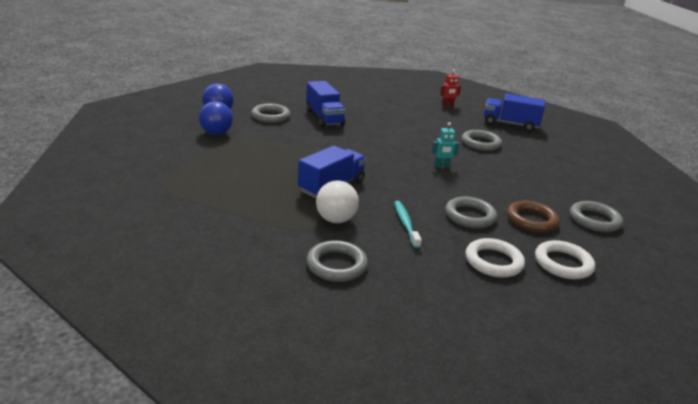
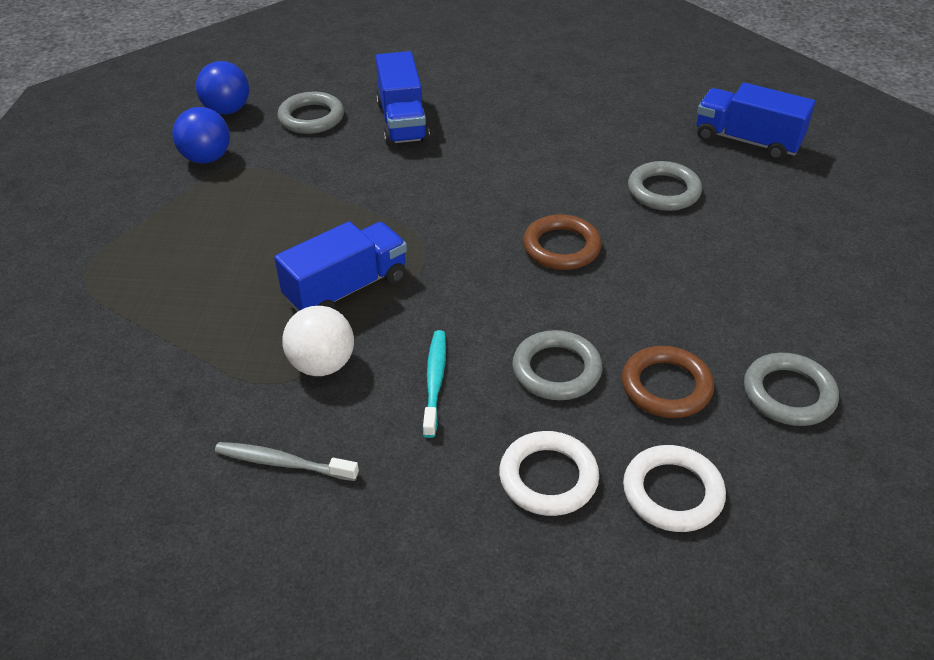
camera: 15 degrees right, 15 degrees up
(336, 265) = (283, 463): grey ring -> grey toothbrush
(441, 166) = (561, 247): turquoise robot -> brown ring
(447, 105) = (646, 90): red robot -> none

